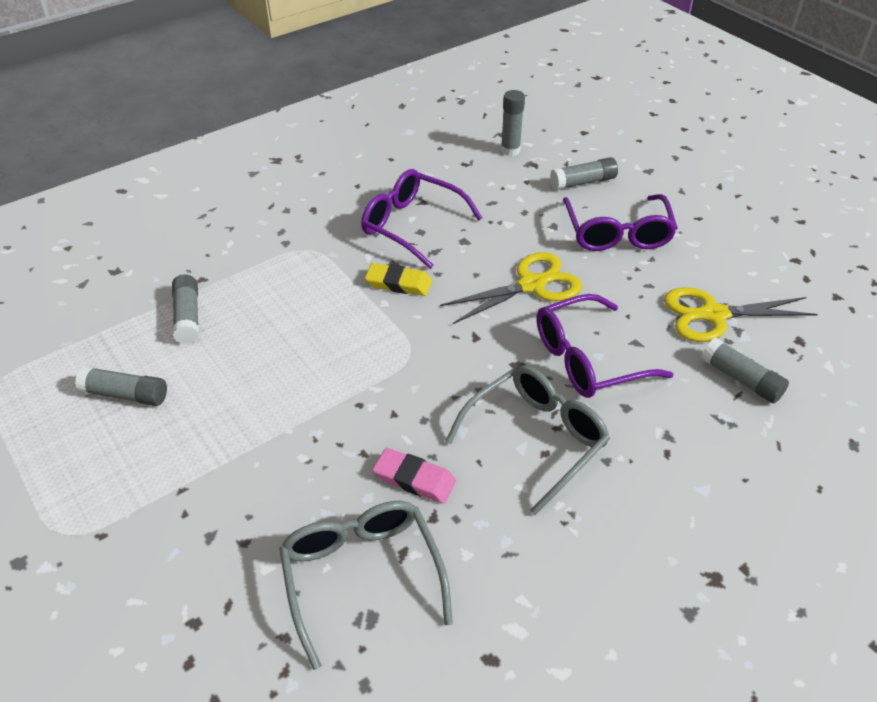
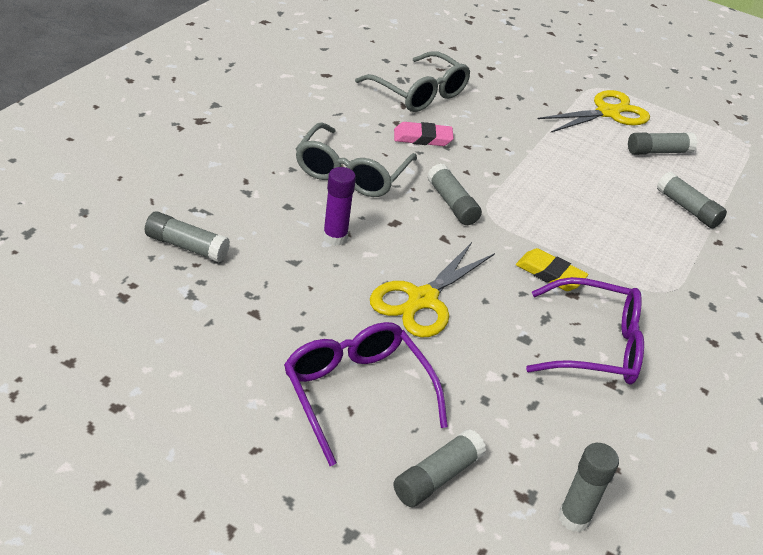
camera: 150 degrees right, 5 degrees down
(398, 283) = (550, 274): yellow eraser -> yellow eraser turned 45 degrees clockwise
(441, 373) = (452, 204): none -> grey glue stick
(587, 359) = (335, 237): purple glasses -> purple glue stick
(713, 315) = (219, 306): yellow scissors -> yellow scissors (607, 113)

